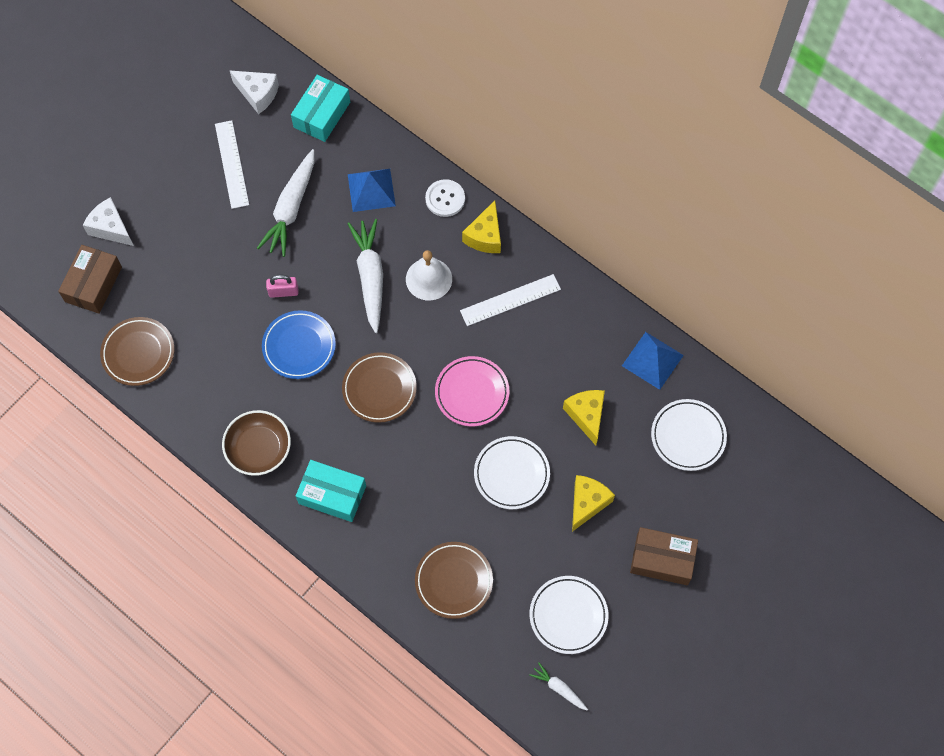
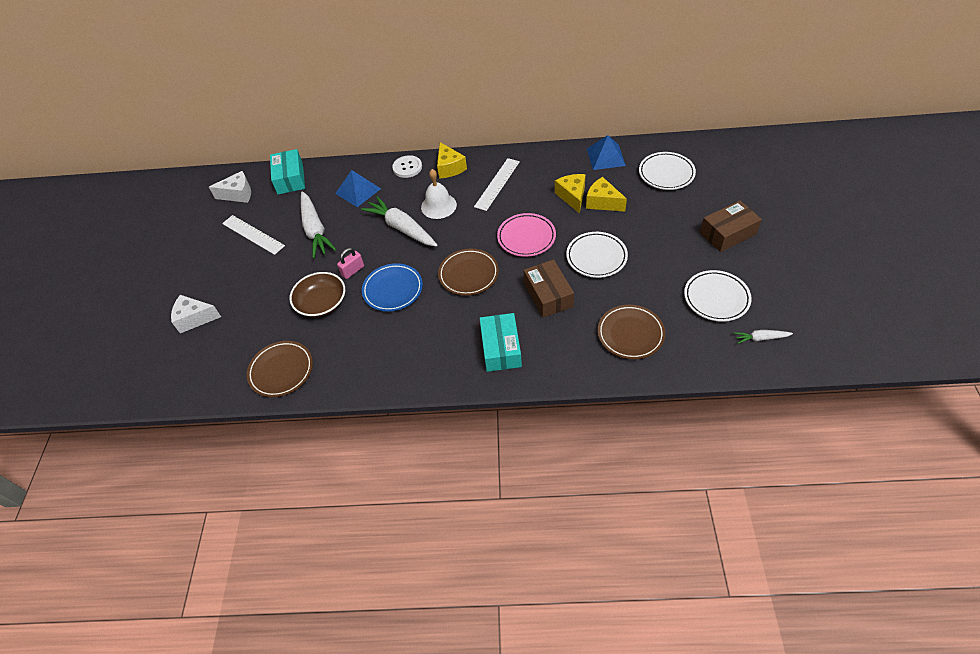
camera: 35 degrees left, 15 degrees down
(93, 284) = (209, 356): brown box -> brown box (548, 295)
(259, 449) = (424, 361): brown bowl -> brown bowl (322, 303)
(332, 494) = (501, 348): turquoise box -> turquoise box turned 75 degrees counterclockwise
(587, 503) = (655, 239): yellow cheese -> yellow cheese (572, 196)

